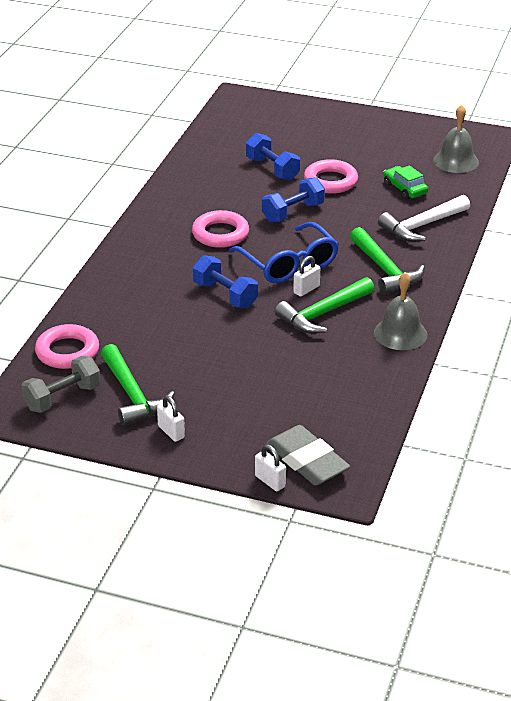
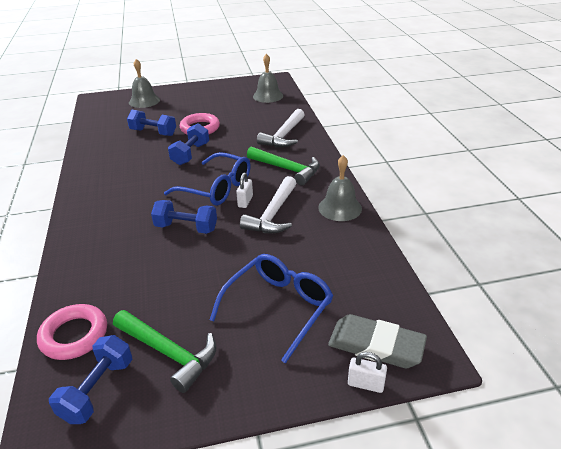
camera: 30 degrees left, 0 degrees up
(62, 398) = (98, 390): grey dumbbell -> blue dumbbell
(171, 432) = (234, 376): white padlock -> none
(220, 234) = (147, 184): pink ring -> none
(251, 398) = (278, 307): none -> blue glasses
(293, 118) = (144, 101): none -> grey bell
(323, 314) = (273, 214): green hammer -> white hammer
(404, 189) = (252, 118): green car -> none

